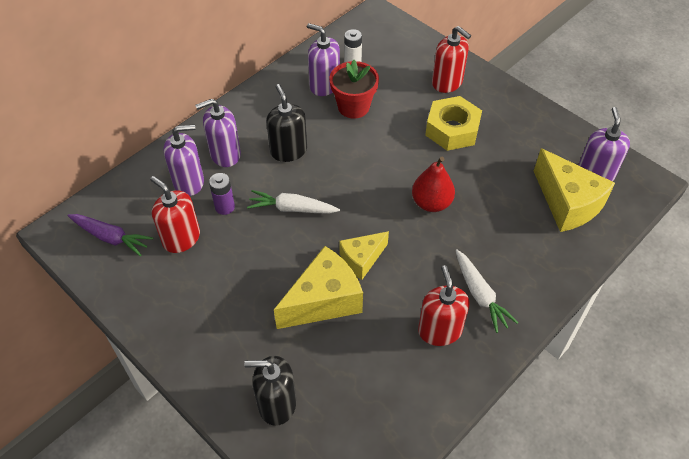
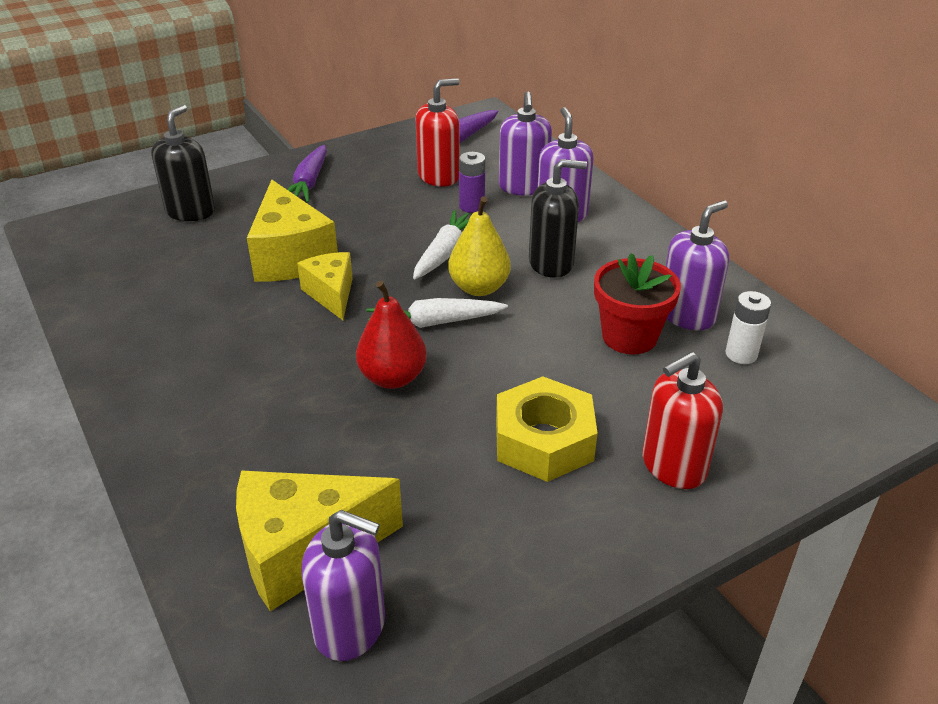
camera: 105 degrees right, 15 degrees down
(210, 328) = (309, 183): none -> purple carrot
(328, 182) = (479, 288): none -> yellow pear
(439, 330) = (182, 337): red soap dispenser -> none
(480, 295) = (204, 387): white carrot -> white carrot (434, 323)

